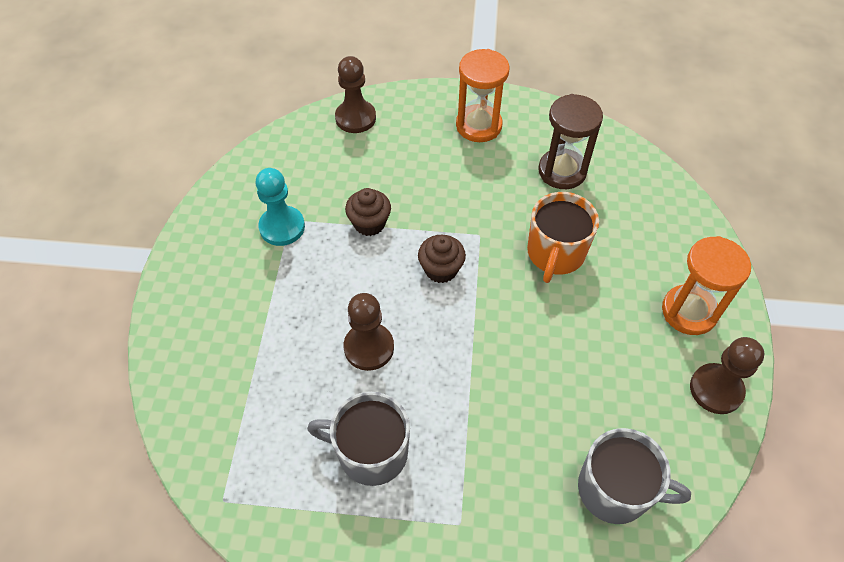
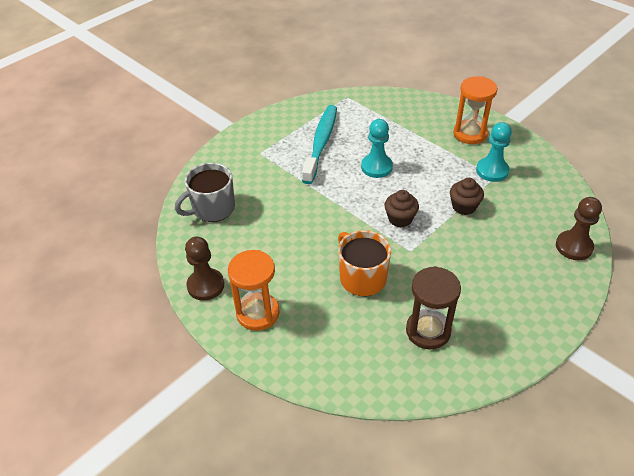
camera: 130 degrees right, 10 degrees down
(369, 347) = (376, 167): brown pawn -> turquoise pawn
(371, 452) = (321, 143): grey mug -> turquoise toothbrush
(478, 126) = (515, 311): orange hourglass -> orange hourglass (470, 134)

